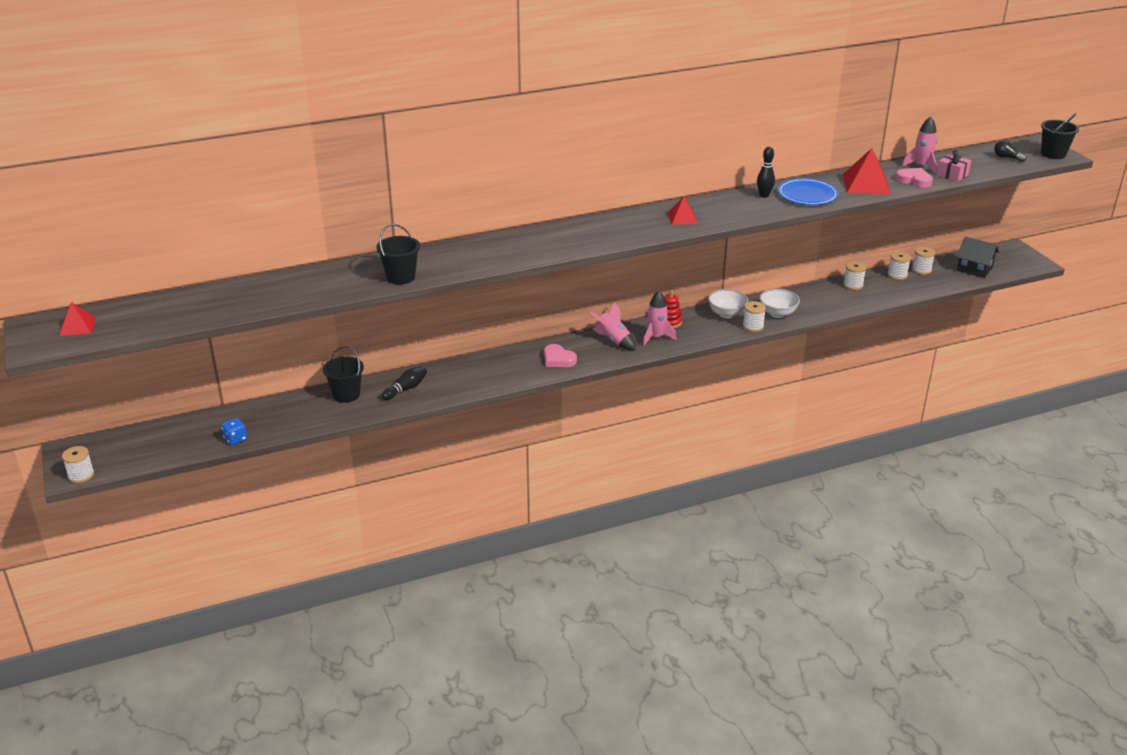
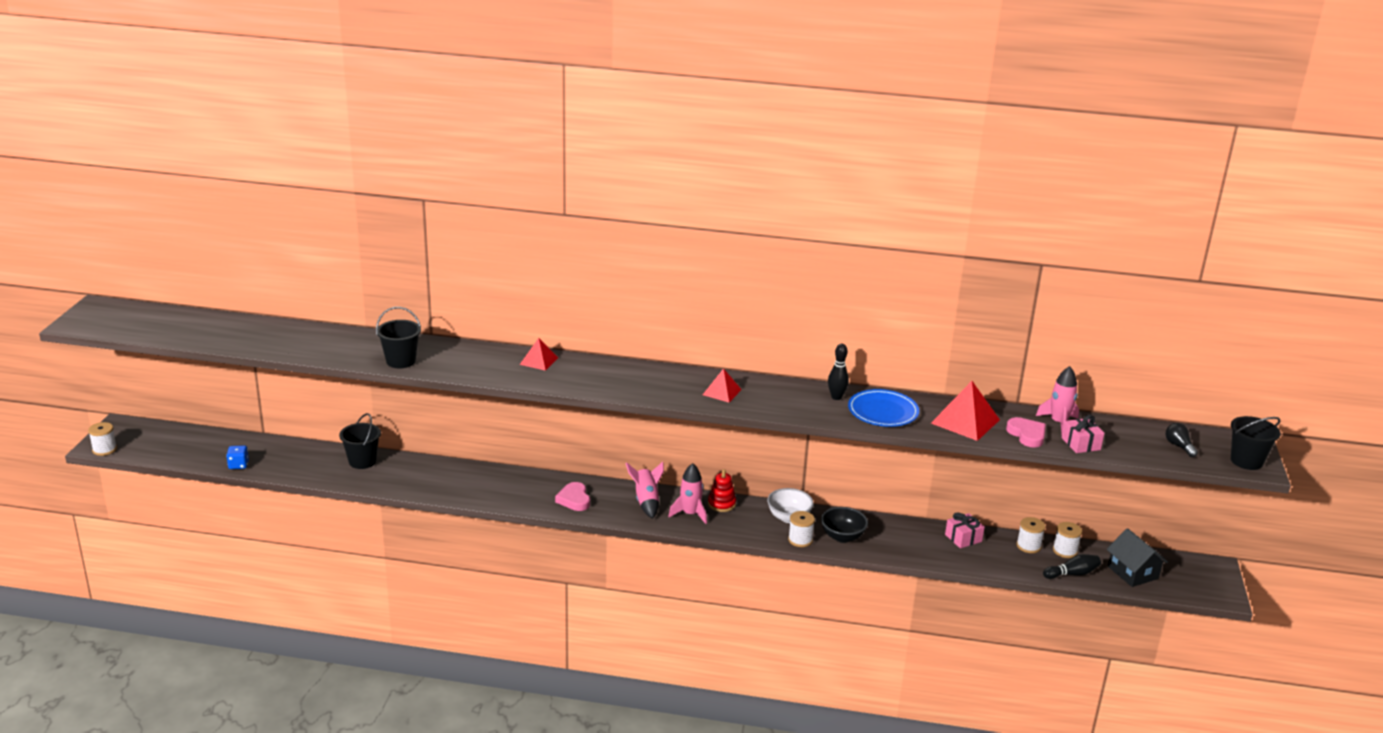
camera: 30 degrees right, 5 degrees down
(77, 326) = (123, 317): red pyramid -> red pyramid (538, 361)
(406, 389) = (415, 475): black bowling pin -> black bowling pin (1072, 574)
(777, 313) = (842, 537): white bowl -> black bowl
(853, 285) = (963, 538): white spool -> pink gift

